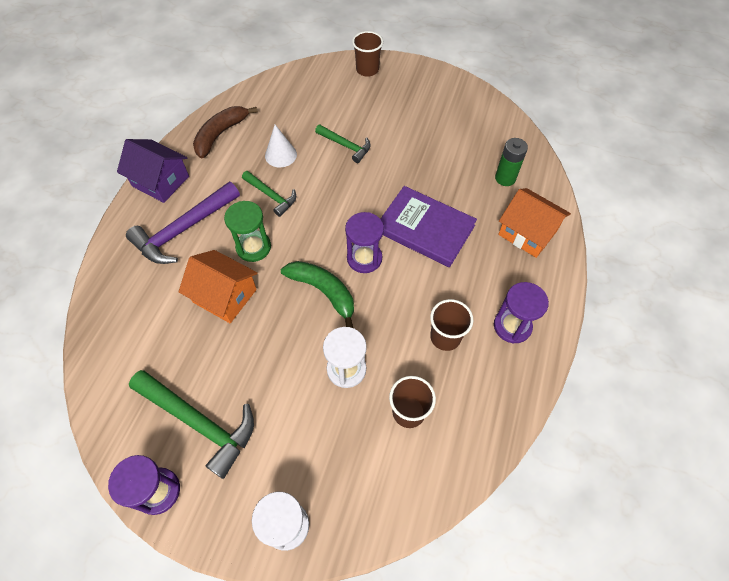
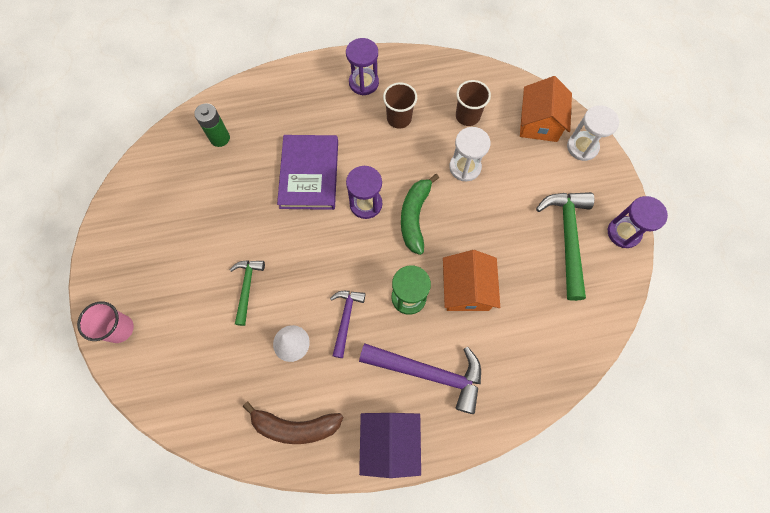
camera: 120 degrees left, 10 degrees up
(271, 196) = (346, 319): green hammer -> purple hammer
(367, 70) = (120, 329): brown cup -> pink cup
(527, 232) = (272, 102): orange house -> orange house (539, 122)

